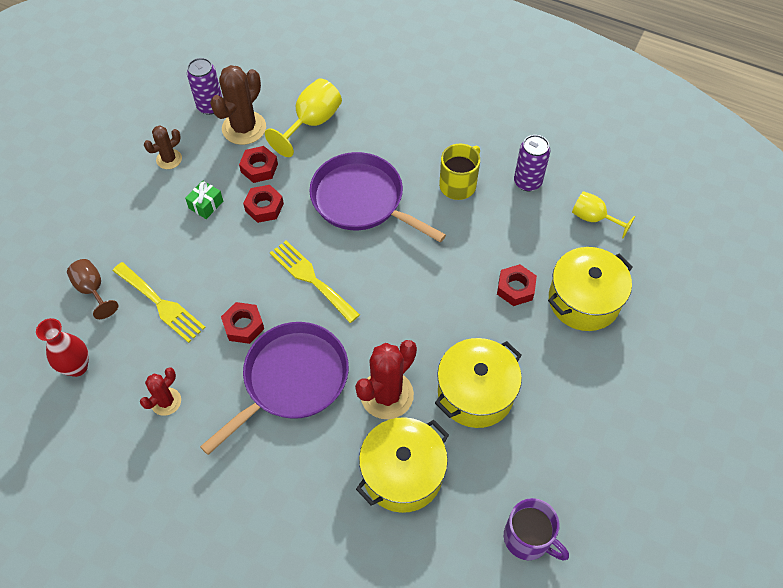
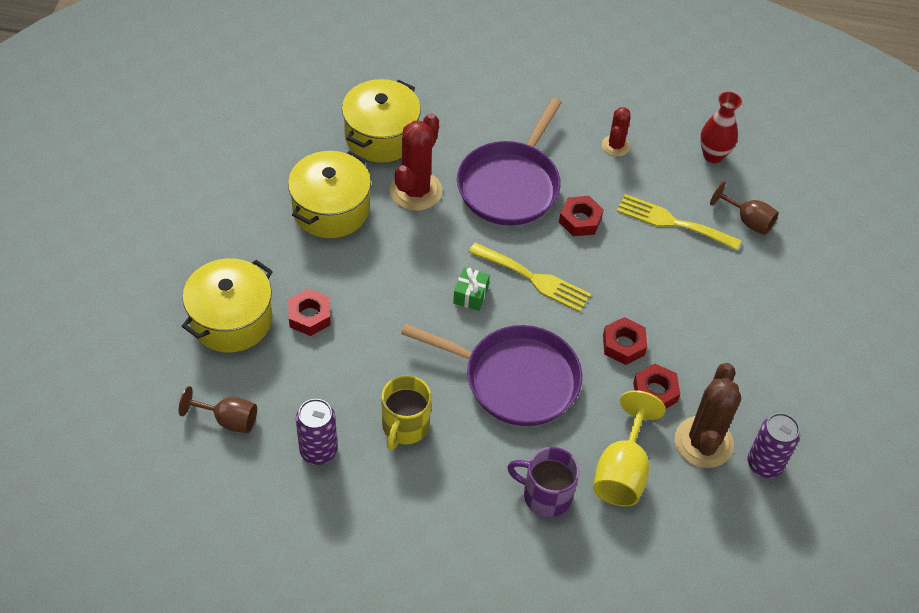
camera: 160 degrees right, 5 degrees down
(169, 159) = (767, 378): brown cactus -> none
(206, 205) = (690, 333): green gift -> green gift (470, 295)
(528, 538) = (261, 114): purple mug -> purple mug (545, 495)
(594, 218) = (228, 420): yellow goblet -> brown goblet

